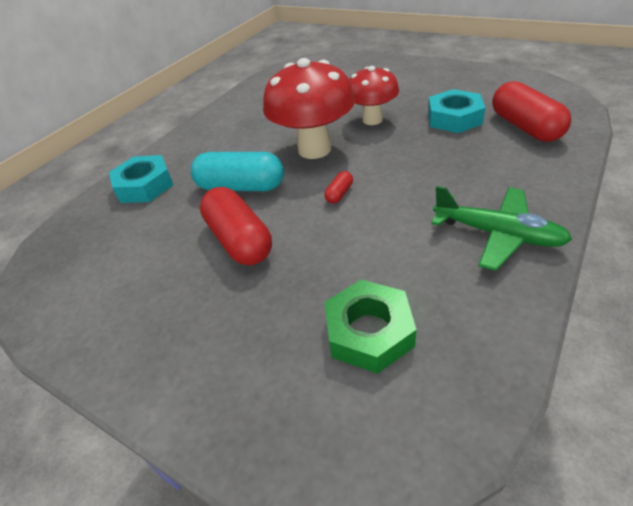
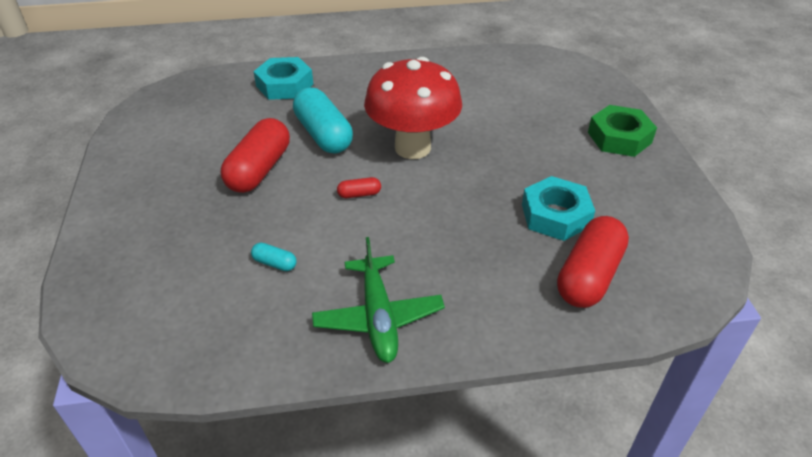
camera: 45 degrees right, 0 degrees up
(369, 332) = (209, 285): green nut -> green nut (619, 137)
(372, 120) = (497, 160): red mushroom -> none
(379, 274) = (275, 263): none -> turquoise capsule

